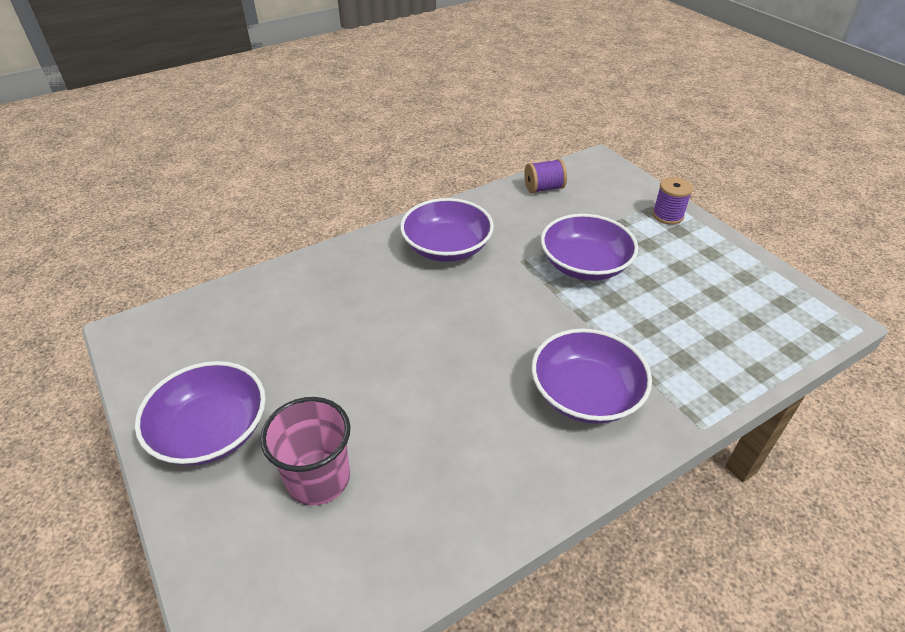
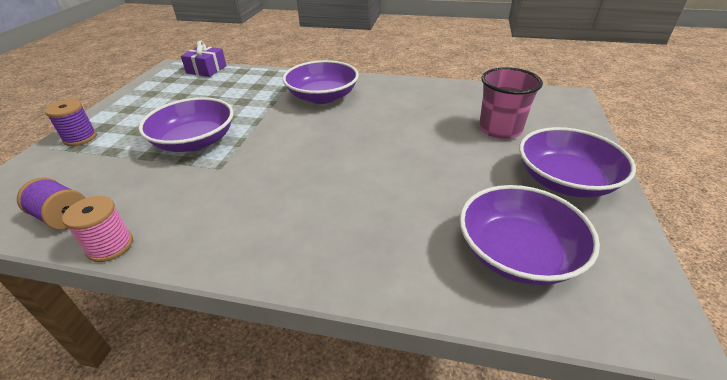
camera: 135 degrees left, 5 degrees down
(447, 247) = (243, 213): purple bowl -> purple bowl (517, 253)
(487, 196) = (110, 246): none -> pink spool
(796, 344) = (206, 69): none -> purple gift

